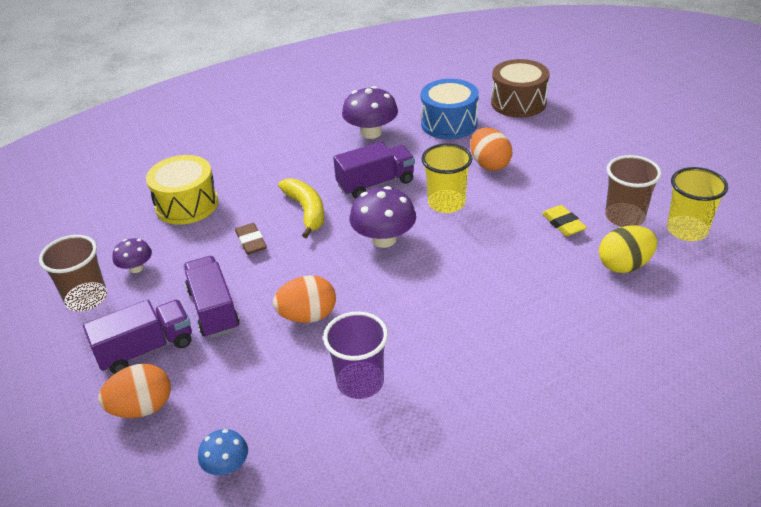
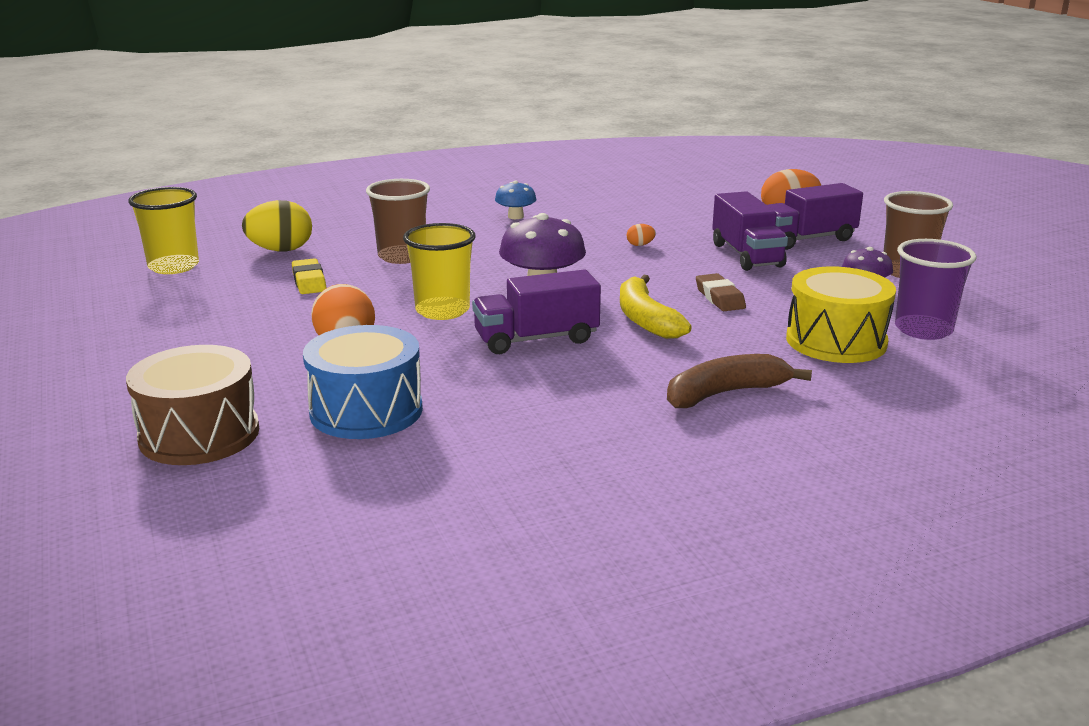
camera: 175 degrees left, 15 degrees down
(227, 466) = (702, 192): blue mushroom -> blue mushroom (515, 216)
(266, 155) = (725, 393): none -> brown banana
(308, 316) = (640, 245): orange egg -> orange egg, size x0.44
(360, 382) = (591, 213): purple cup -> purple cup (923, 329)
(371, 133) = (522, 410): purple mushroom -> none
(624, 217) = (227, 281): brown cup -> brown cup (402, 256)

